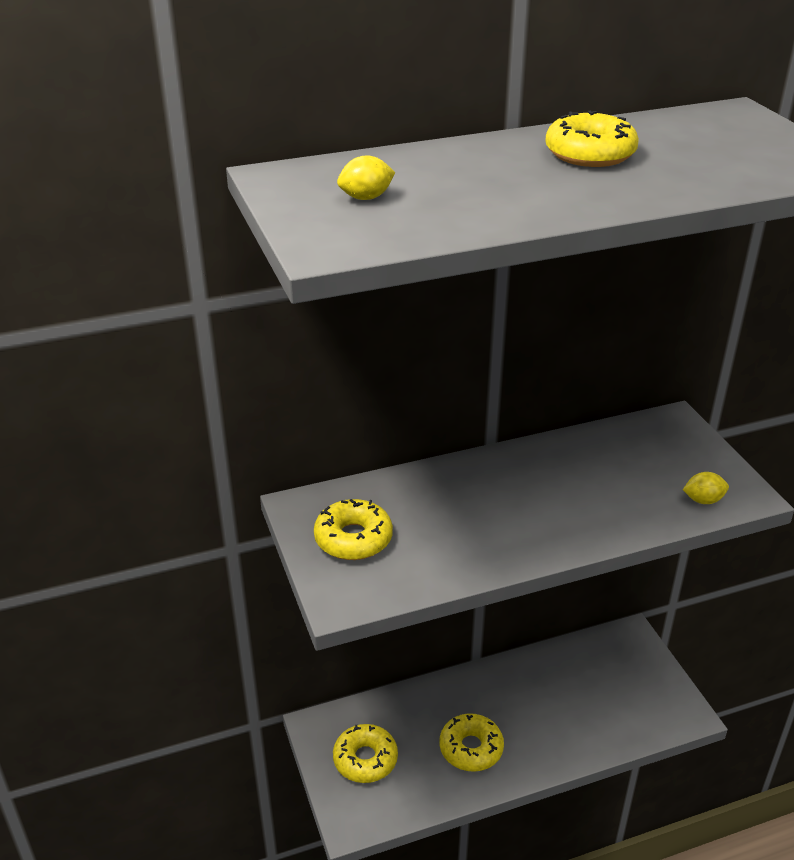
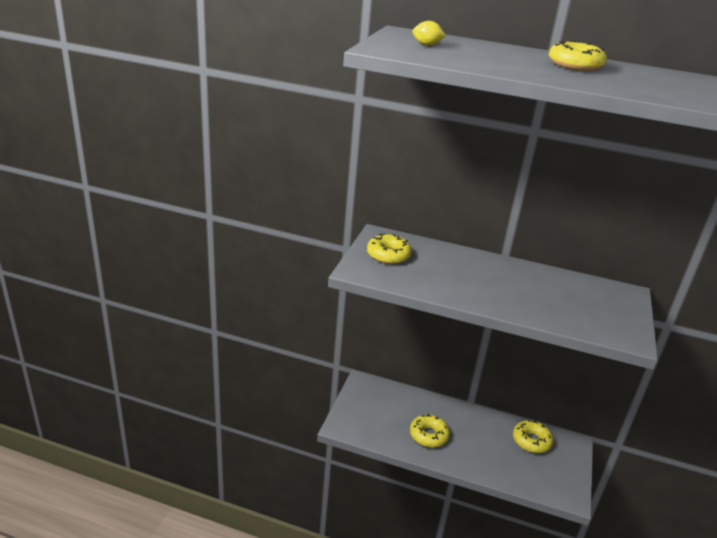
camera: 35 degrees right, 5 degrees down
(365, 759) = (372, 408): yellow donut -> yellow donut (531, 441)
(703, 500) = (600, 328): yellow lemon -> none

